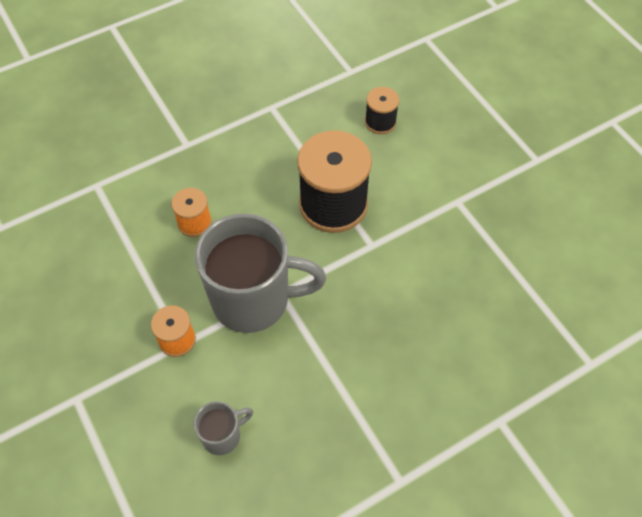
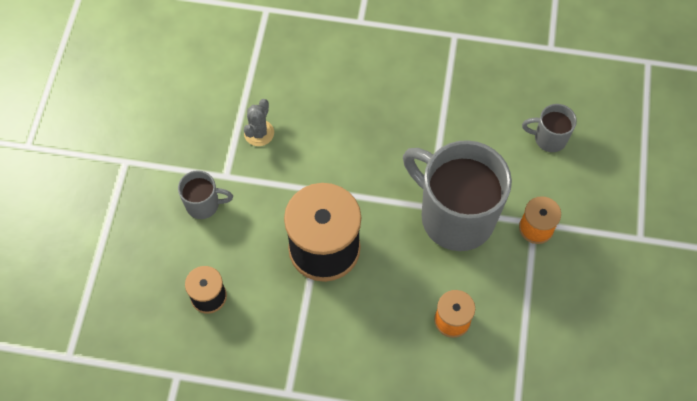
camera: 140 degrees left, 5 degrees up
(449, 172) = (204, 204): none -> grey mug
(470, 250) = (259, 133): none -> grey cactus

